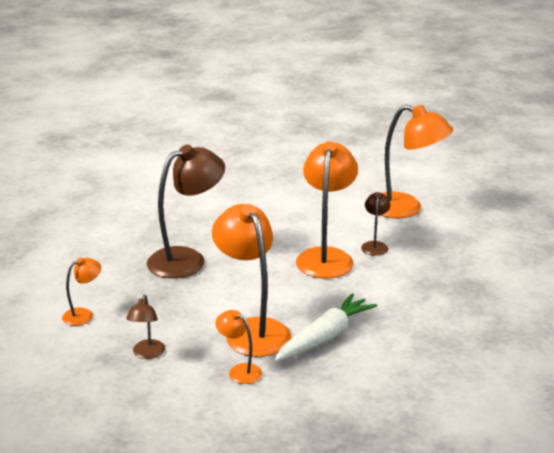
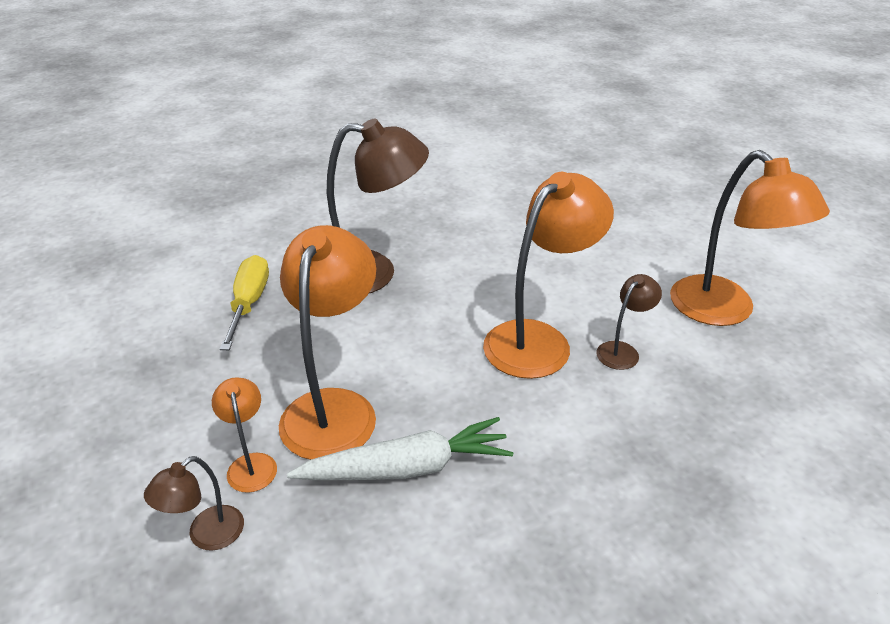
camera: 35 degrees right, 10 degrees up
(83, 314) = (194, 298): orange lamp -> none
(126, 303) = (249, 303): none -> yellow screwdriver
(147, 354) = (189, 382): brown lamp -> brown lamp (206, 536)

